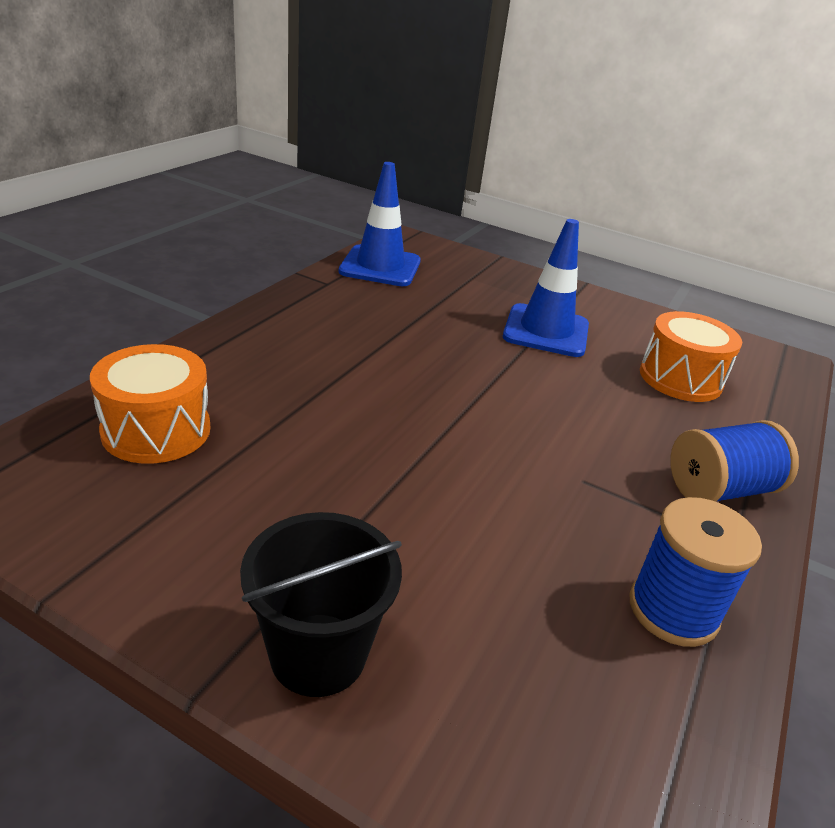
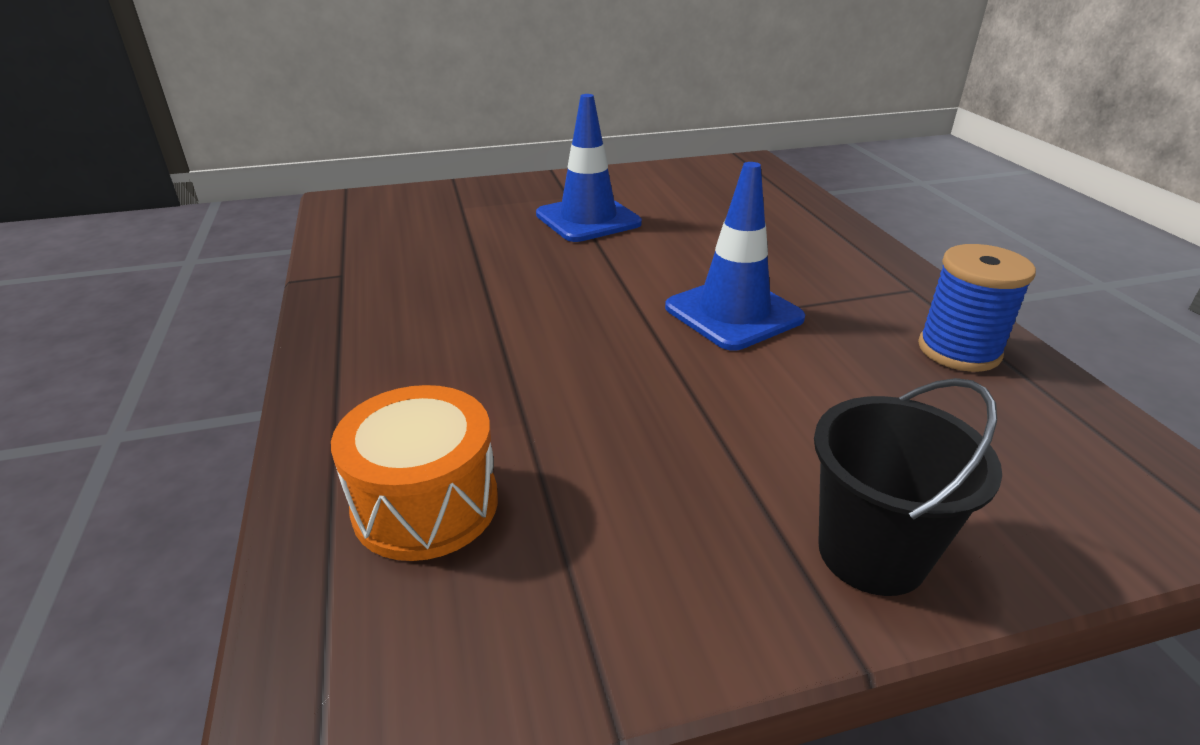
camera: 40 degrees left, 0 degrees up
(380, 266) = (366, 235): blue traffic cone -> blue traffic cone (733, 313)
(680, 378) = (721, 206): orange drum -> none
(720, 489) = (855, 262): blue spool -> none

